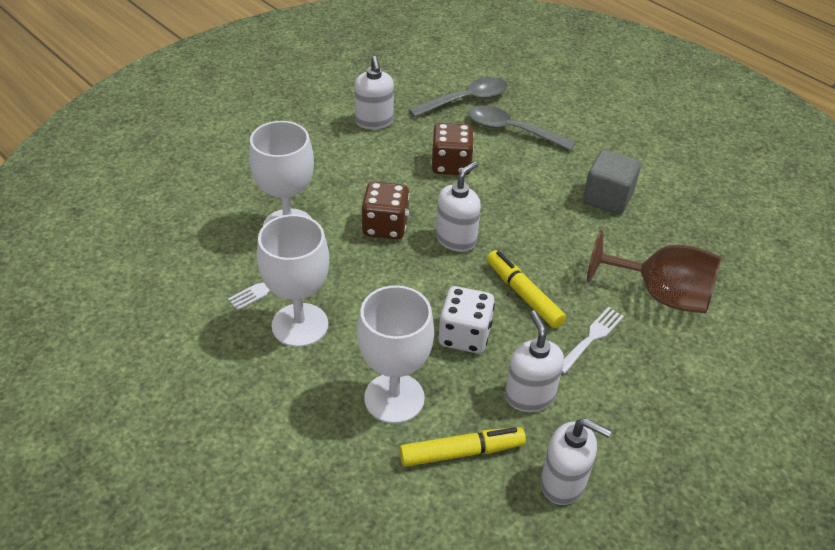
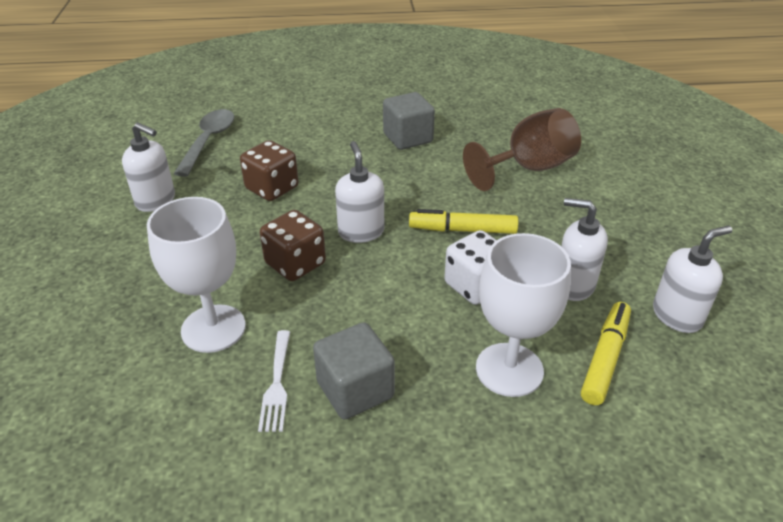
camera: 50 degrees left, 5 degrees down
(300, 325) = (355, 390): white goblet -> grey cube
(511, 130) = (276, 139): grey spoon -> none
(591, 338) = (541, 222): white fork -> none

